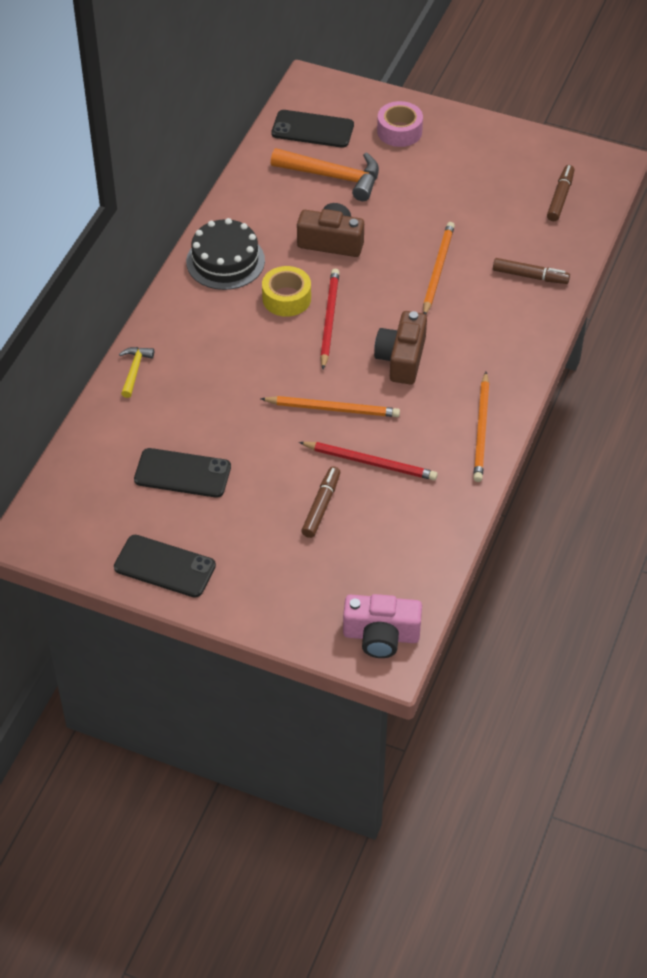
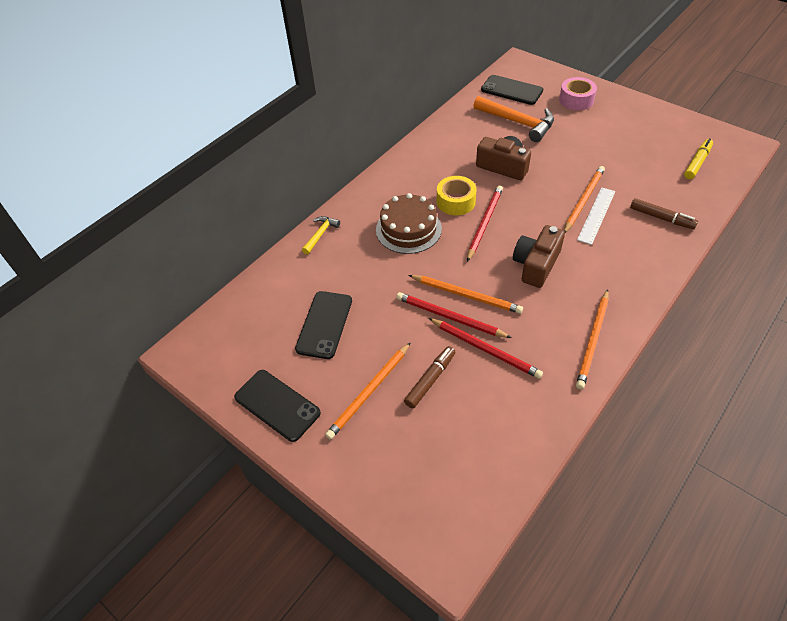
camera: 20 degrees right, 0 degrees up
(182, 473) = (324, 324): black phone -> black phone turned 75 degrees clockwise
(225, 261) = (418, 167): black cake -> none
(240, 344) = (408, 229): none -> brown cake
(260, 532) = (369, 392): none -> orange pencil
(321, 436) = (449, 317): none -> red pencil
(381, 635) = (447, 528): pink camera -> none
(456, 286) = (596, 215): none -> white ruler
(560, 197) = (697, 163): brown marker -> yellow marker

